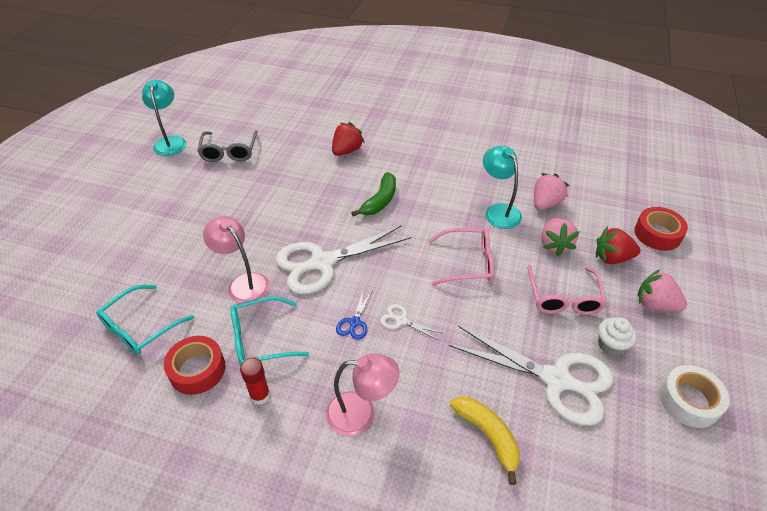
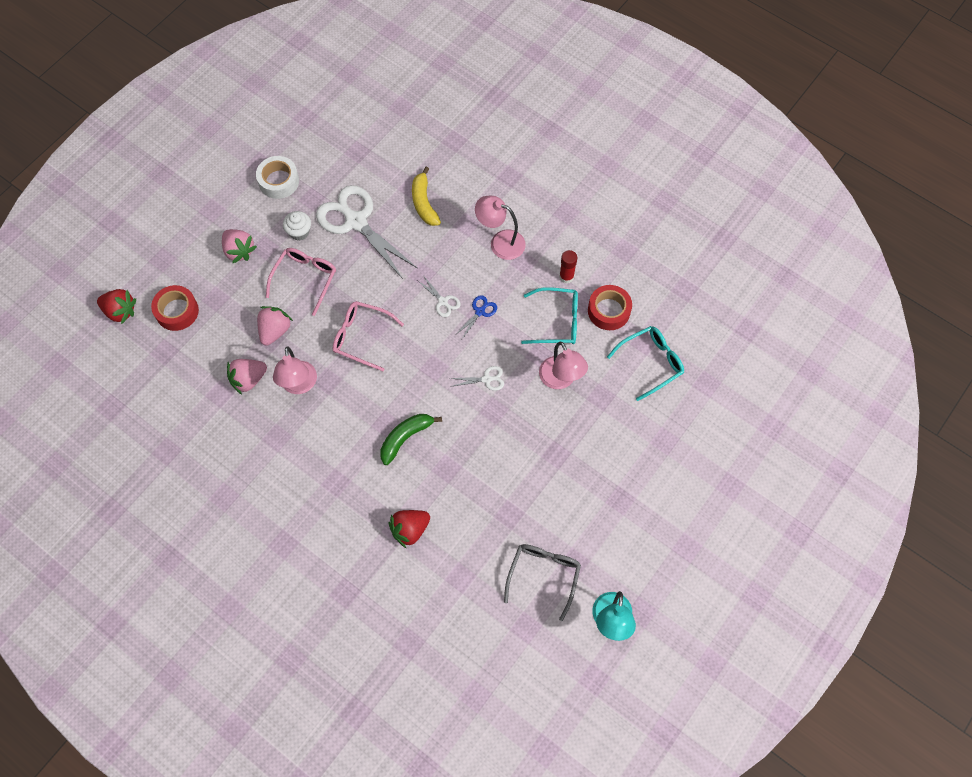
camera: 160 degrees left, 20 degrees up
(322, 262) = (486, 379): white scissors -> white scissors, size x0.42
(498, 211) = (299, 385): turquoise lamp -> pink lamp
(612, 258) = (237, 301): red strawberry -> red strawberry (120, 311)

